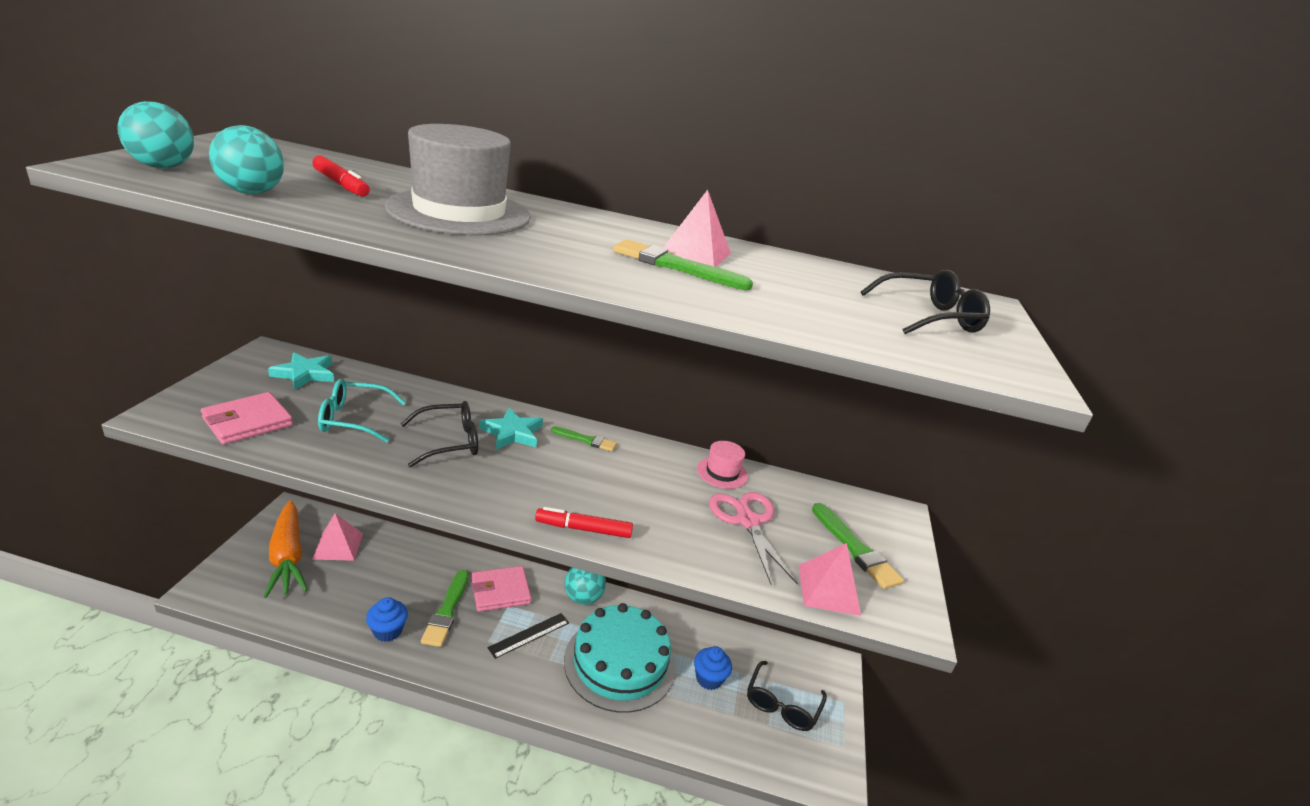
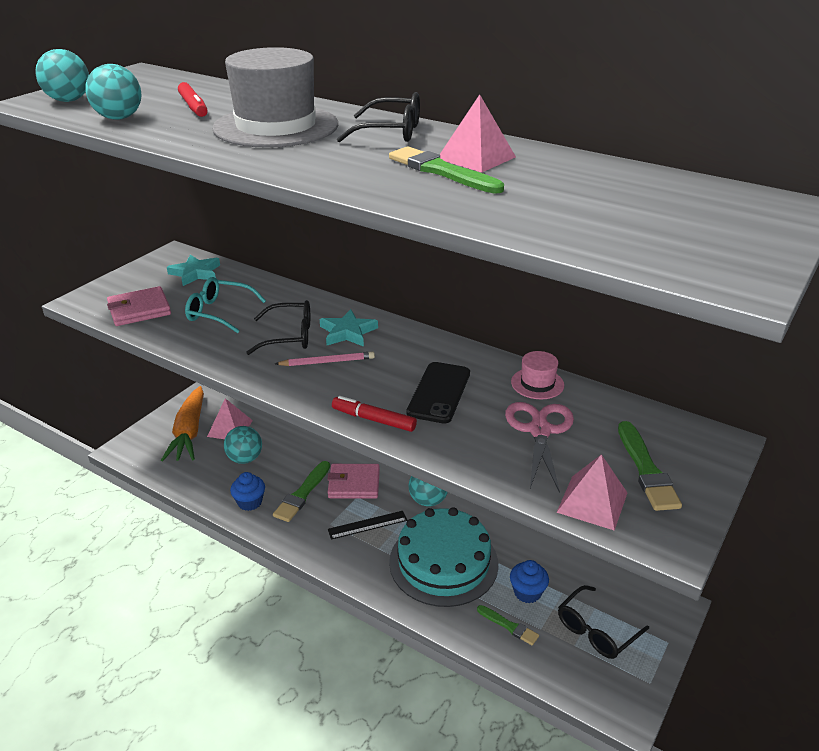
camera: 25 degrees right, 5 degrees up
(367, 580) = (245, 459): none -> turquoise ball
(504, 468) = (327, 362): none -> pink pencil
(585, 440) = (413, 343): green brush -> green brush (509, 626)
(636, 491) = (439, 392): none -> black phone
(929, 317) = (689, 220): black glasses -> black glasses (391, 132)

